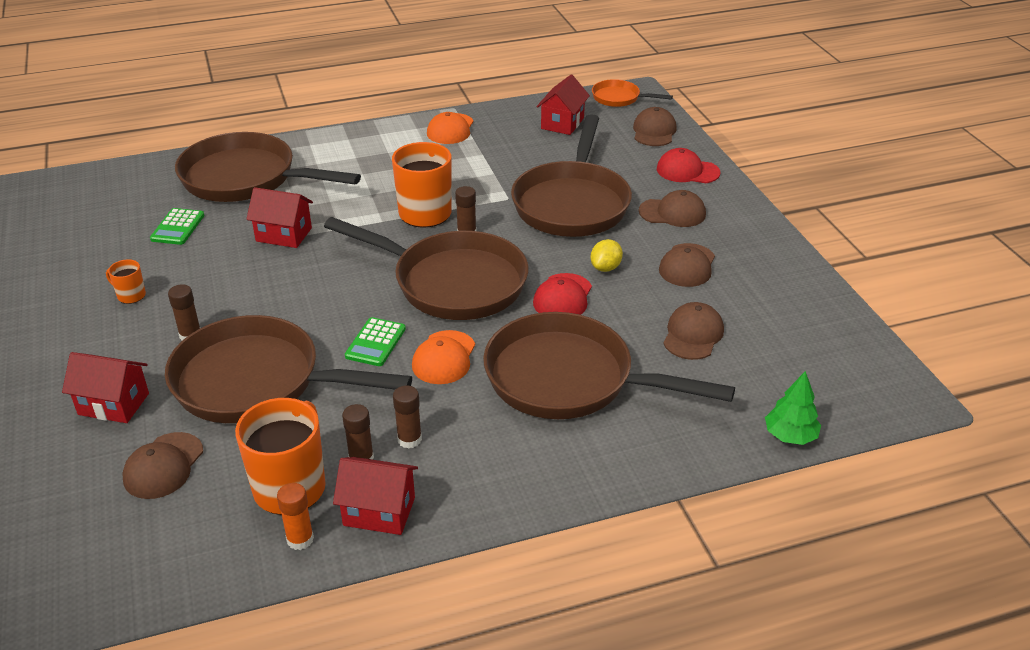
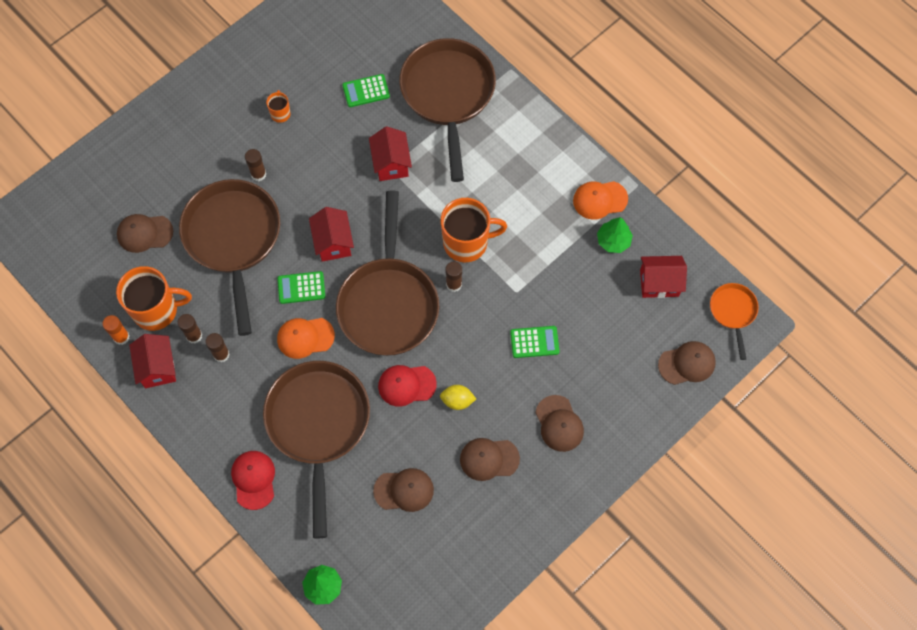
camera: 65 degrees right, 30 degrees up
(113, 404) = (180, 173): red house -> red house (333, 242)
(499, 134) = (613, 241): none -> green tree
(572, 203) = (534, 342): brown pan -> green calculator
(687, 171) = (632, 414): red cap -> red cap (253, 479)

